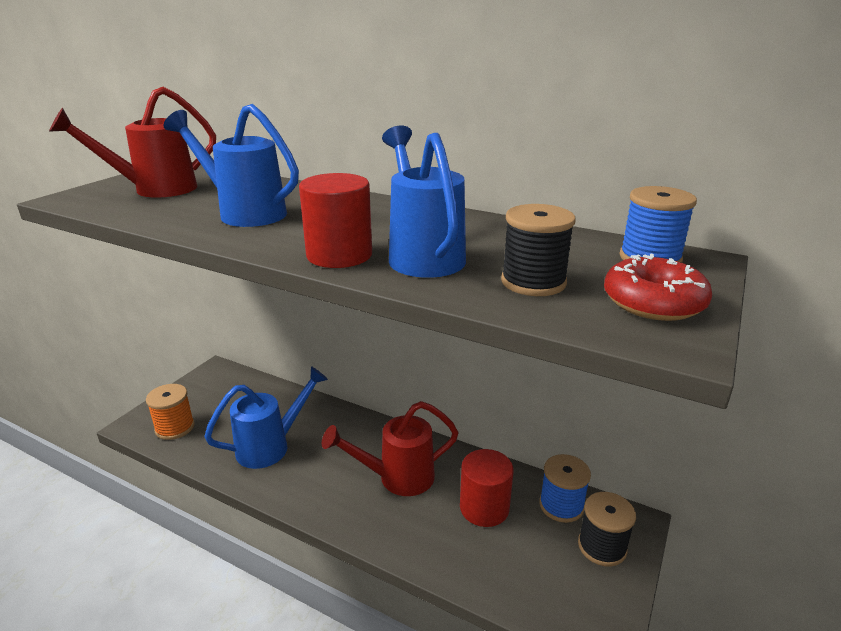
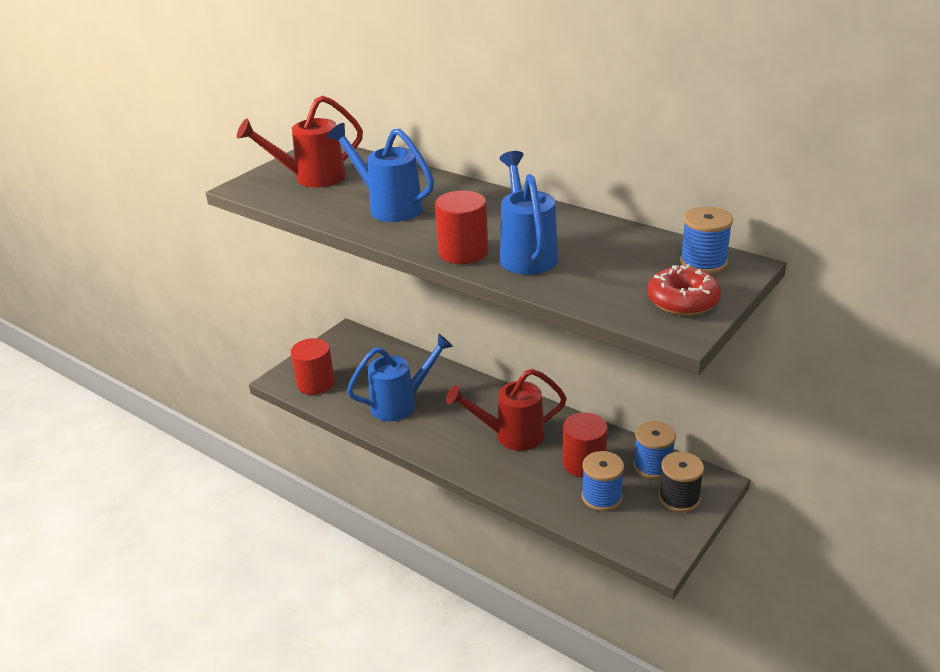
camera: 10 degrees right, 5 degrees up
(175, 427) = (316, 383): orange spool -> red cylinder
(513, 552) = (601, 497): none -> blue spool
(533, 282) = (602, 281): black spool -> none

